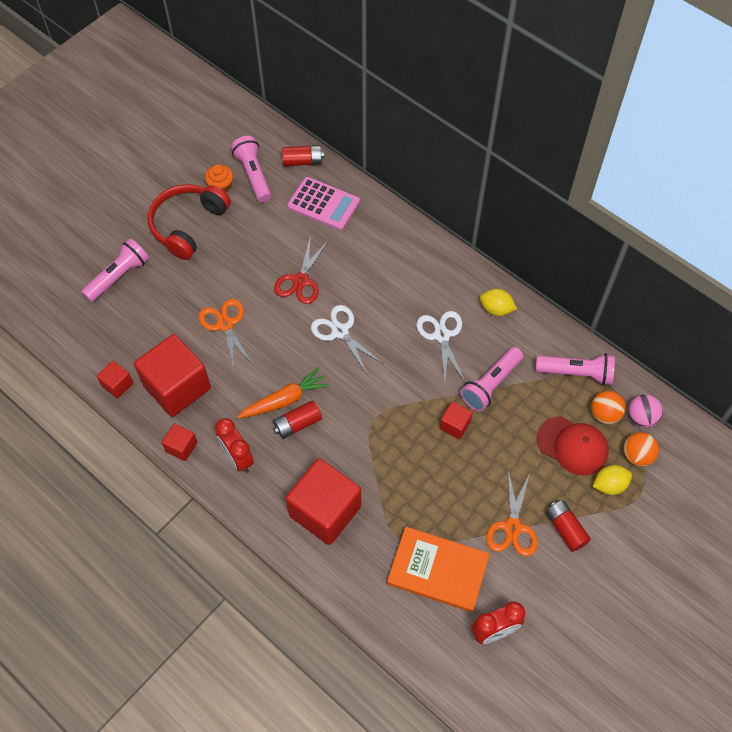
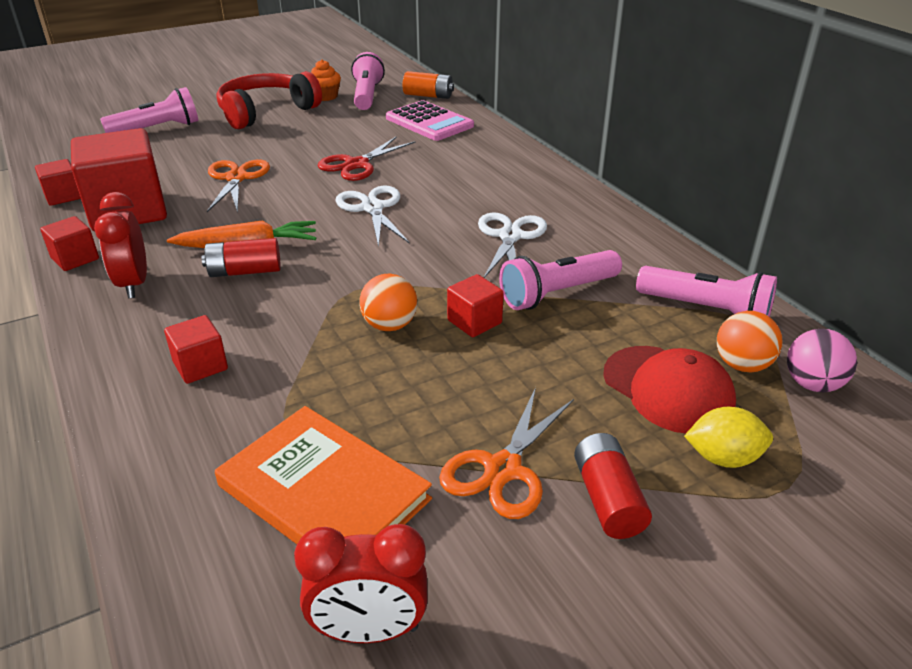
camera: 20 degrees right, 25 degrees down
(303, 161) = (428, 96): red battery -> orange battery
(325, 511) = (200, 366): red cube -> red cube, size x0.46
(496, 309) = (604, 229): yellow lemon -> none
(637, 455) = (792, 431): orange ball -> orange ball (389, 325)

